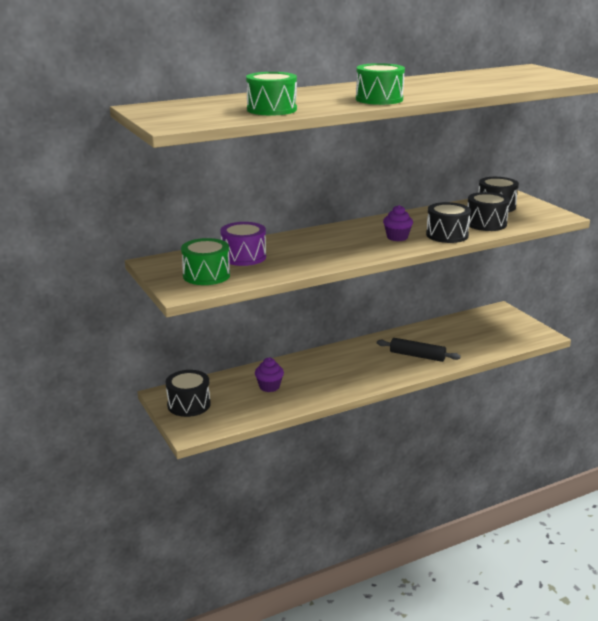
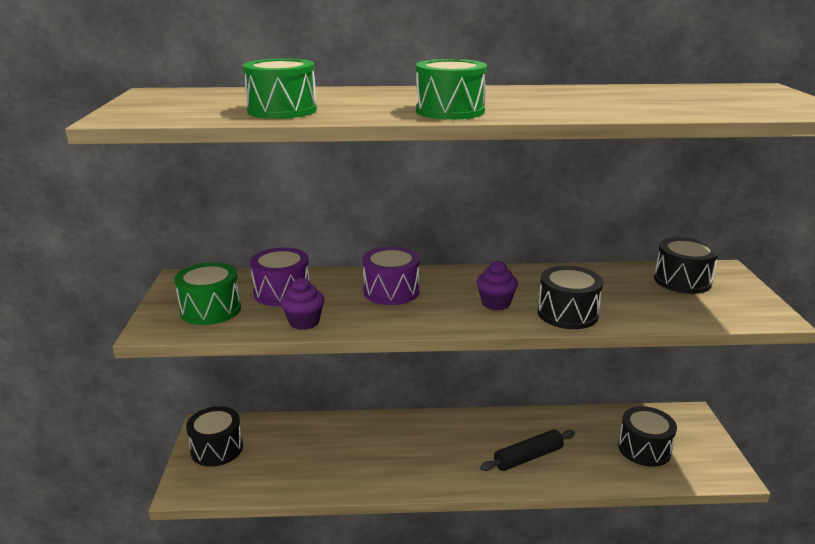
camera: 25 degrees right, 0 degrees up
(269, 387) = (319, 450): purple cupcake -> purple cupcake (304, 322)
(320, 243) = (391, 291): none -> purple drum
(417, 356) = (528, 457): black rolling pin -> black rolling pin turned 75 degrees counterclockwise
(486, 224) = (642, 306): black drum -> black drum (644, 449)

